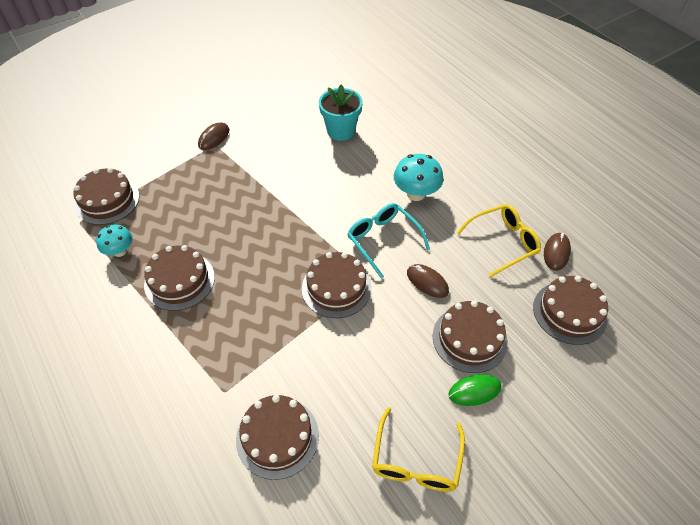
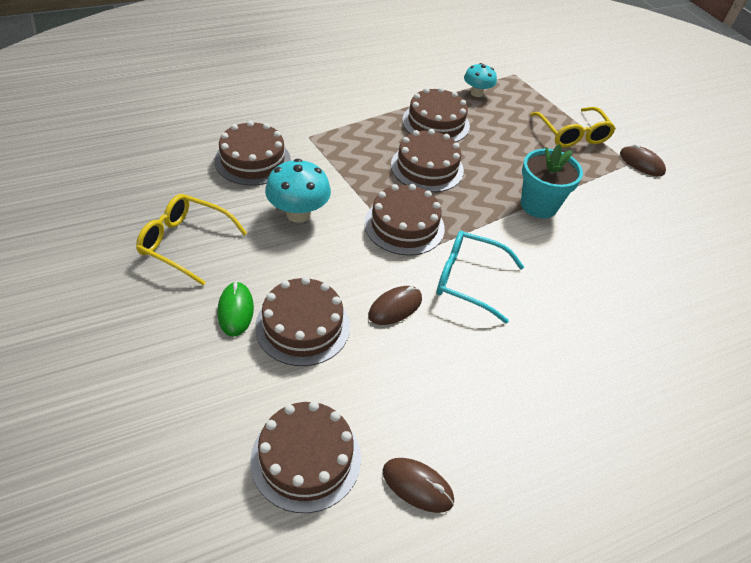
camera: 95 degrees right, 5 degrees down
(107, 200) = (541, 89): brown cake -> brown cake (427, 167)
(341, 131) = (673, 279): turquoise flower pot -> turquoise flower pot (539, 205)
(383, 240) = (468, 280): turquoise glasses -> turquoise glasses turned 135 degrees counterclockwise
(416, 194) = (550, 334): turquoise mushroom -> turquoise mushroom (298, 213)
(503, 242) = (447, 416): yellow glasses -> yellow glasses (572, 134)

